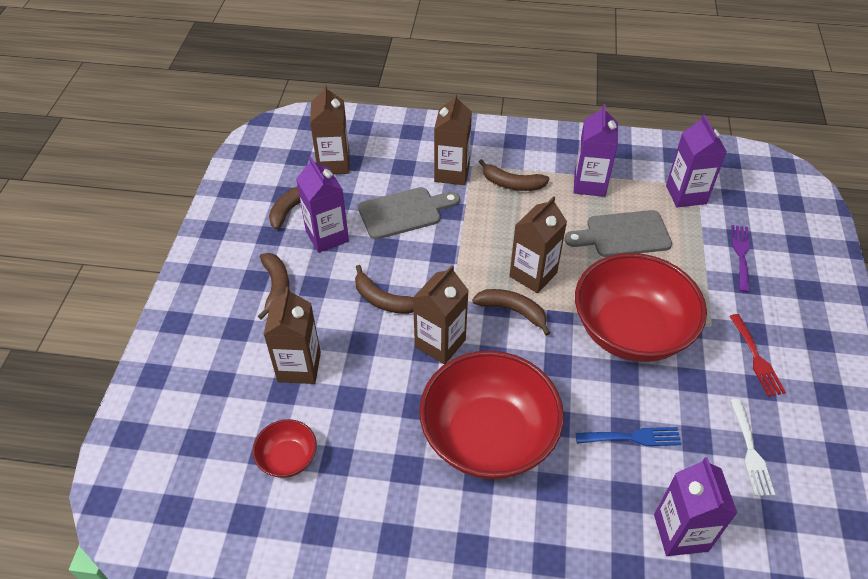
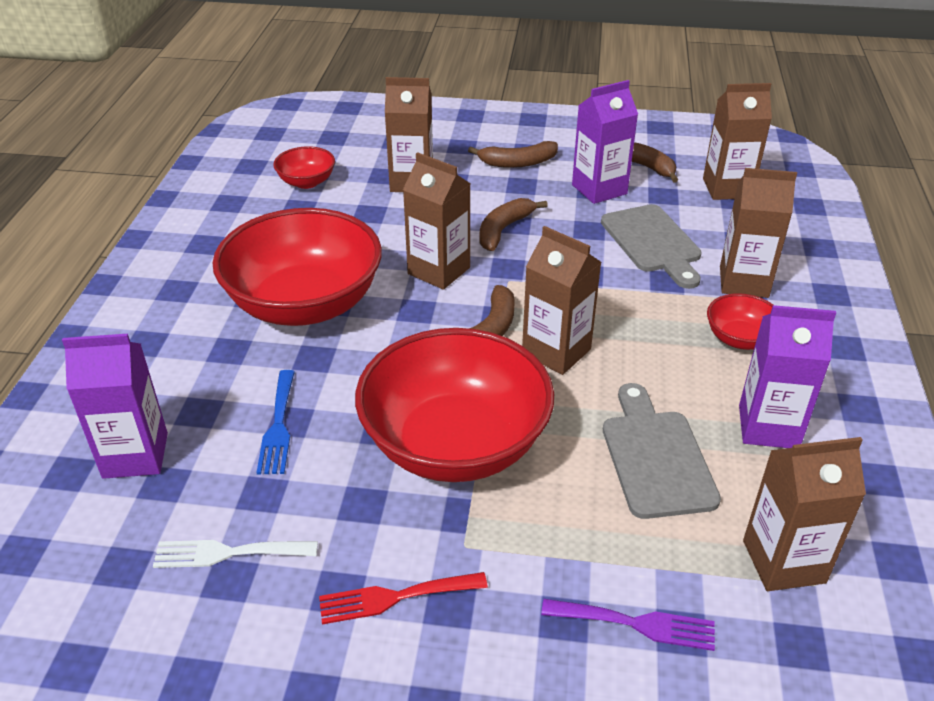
camera: 90 degrees right, 10 degrees down
(511, 184) = (740, 339): brown banana -> red bowl
(686, 194) = (783, 561): purple carton -> brown carton

